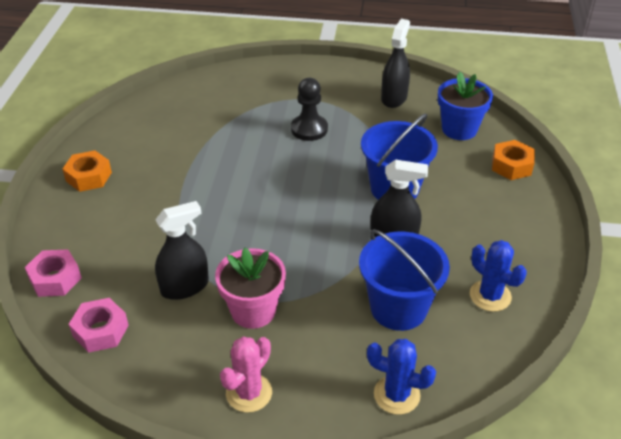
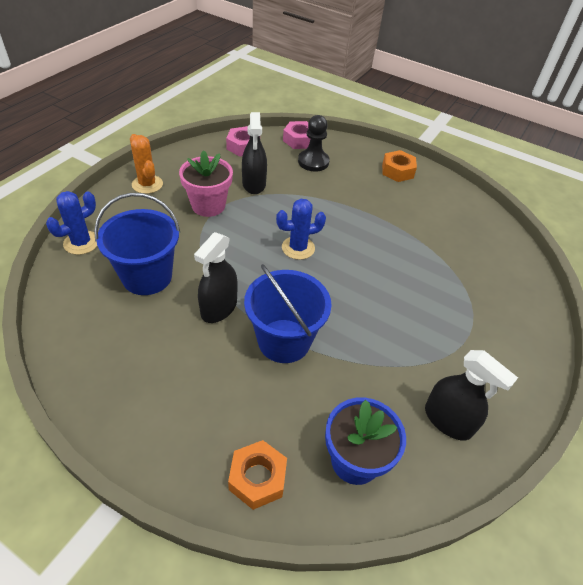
camera: 110 degrees right, 5 degrees up
(249, 393) = (147, 184): pink cactus -> orange cactus
(309, 129) = (411, 314): black pawn -> black pawn (313, 162)
(490, 296) = (107, 341): blue cactus -> blue cactus (298, 248)

